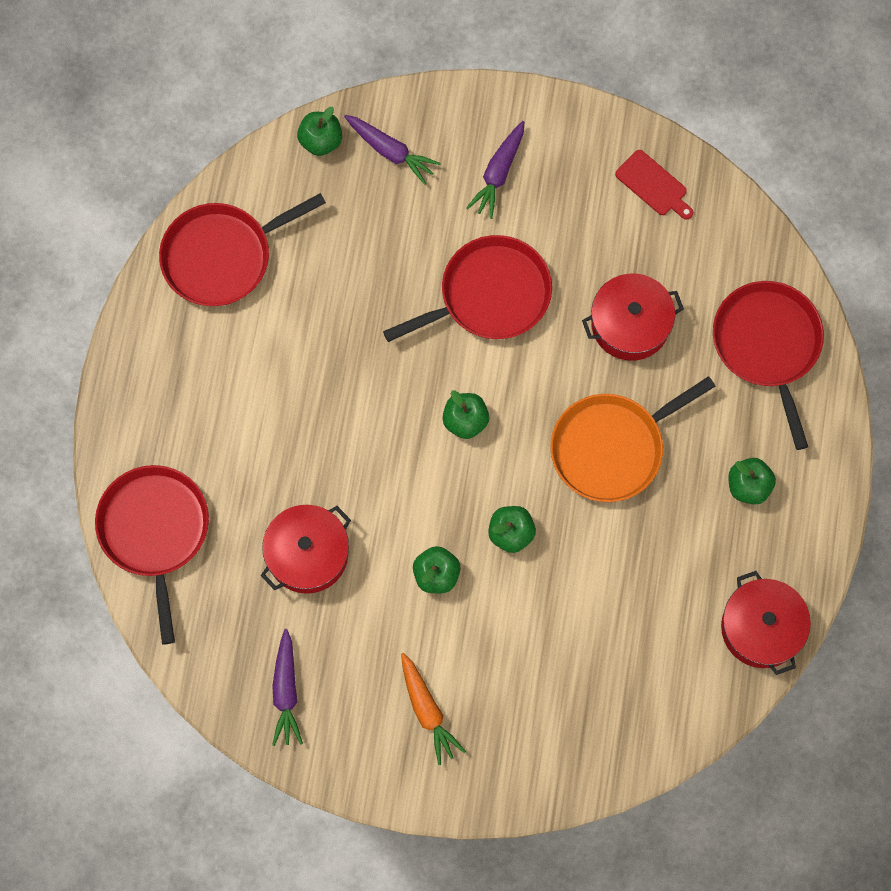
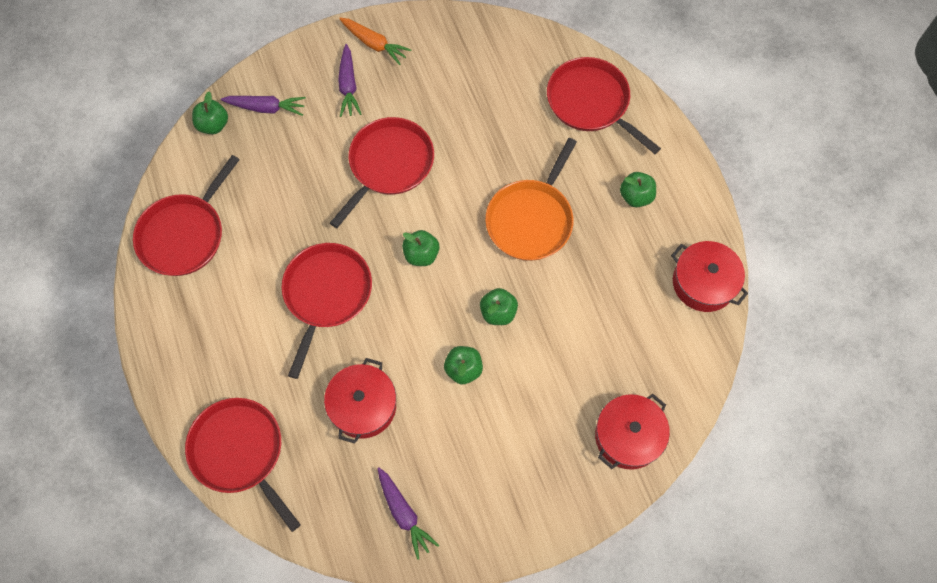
camera: 30 degrees left, 5 degrees down
(337, 409) = (326, 294): none -> red pan
(427, 710) = (514, 468): orange carrot -> orange carrot (374, 44)
(630, 324) = (494, 135): red pot -> red pot (628, 436)
(653, 185) = (455, 43): red cutting board -> none

